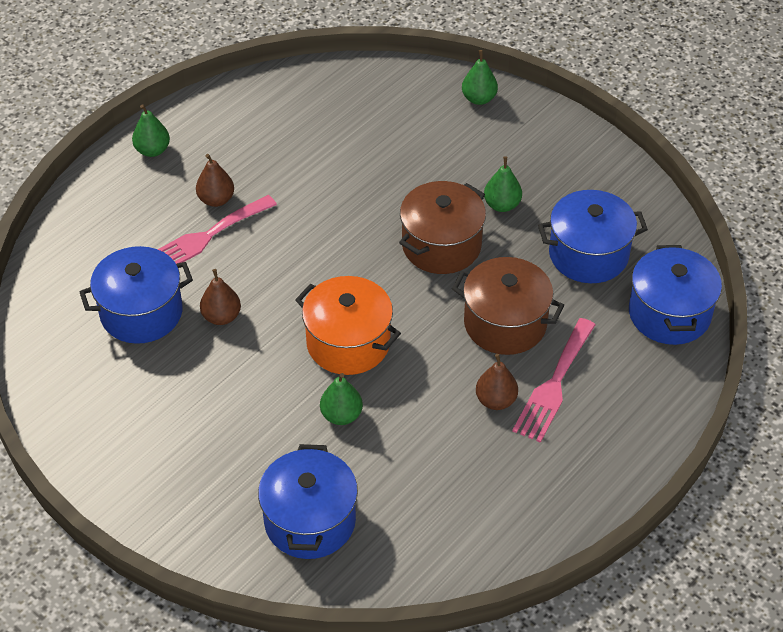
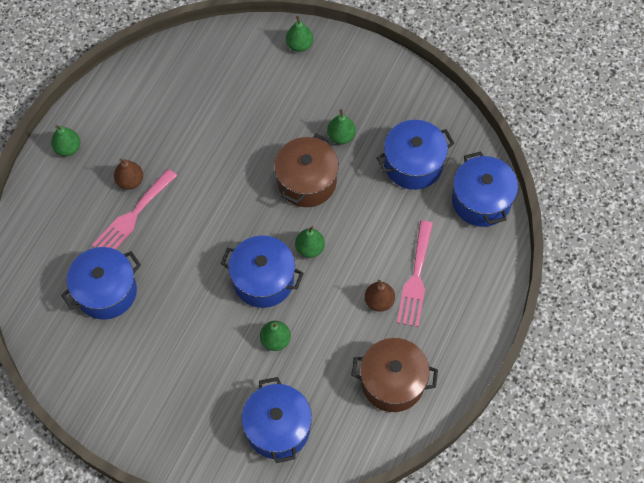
camera: 15 degrees left, 15 degrees up
(221, 317) = (166, 280): brown pear -> none
(348, 343) = (263, 280): orange pot -> blue pot
(421, 320) = (310, 248): none -> green pear
(505, 323) = (369, 237): brown pot -> brown pot (392, 382)

